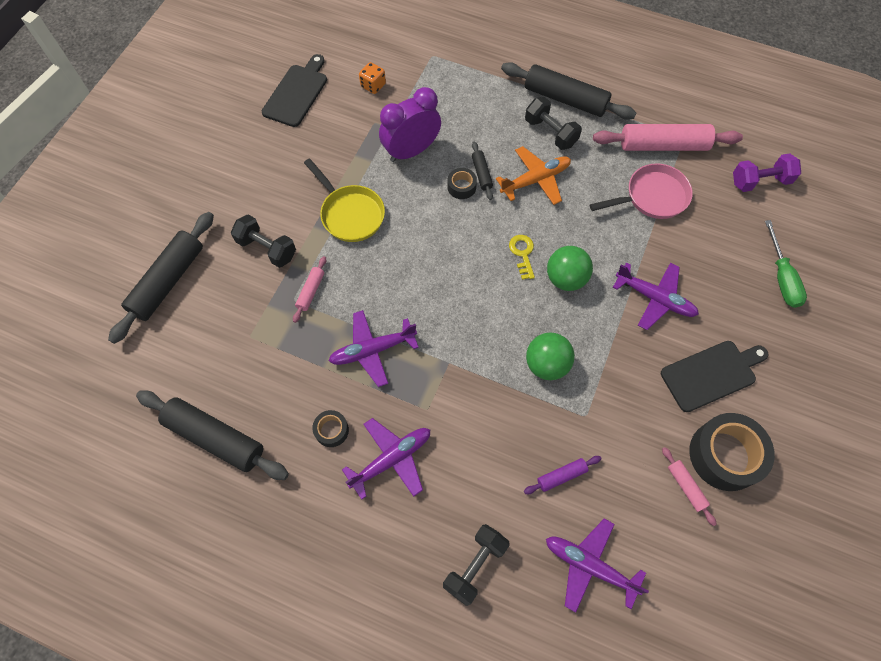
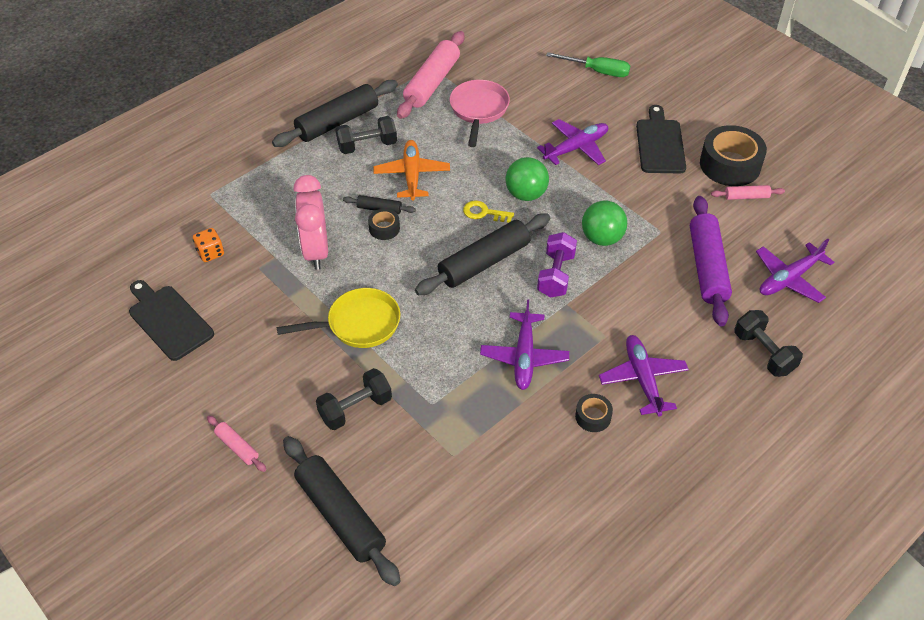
camera: 65 degrees left, 15 degrees down
(215, 437) = (555, 520): black rolling pin -> black rolling pin (484, 262)
(311, 291) = (431, 386): pink rolling pin -> pink rolling pin (237, 447)
(411, 151) = (316, 251): purple clock -> pink clock
(561, 476) = (707, 267): purple rolling pin -> purple rolling pin, size x2.12
(760, 181) = (504, 45): purple dumbbell -> purple dumbbell (556, 275)

